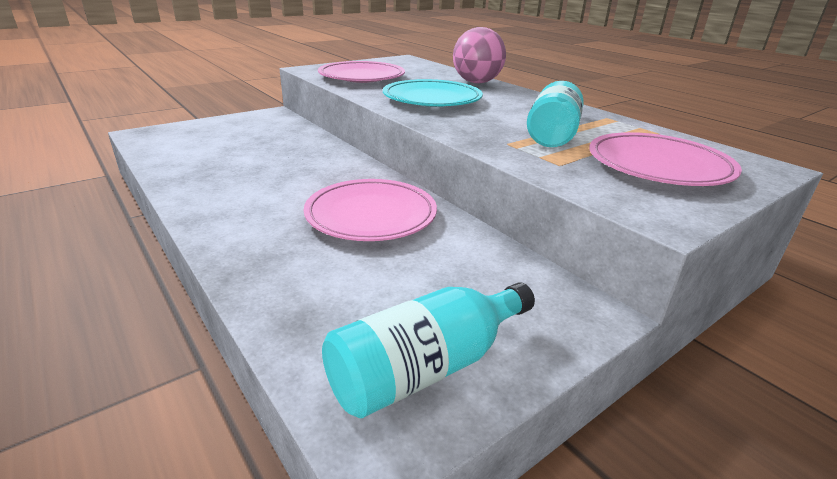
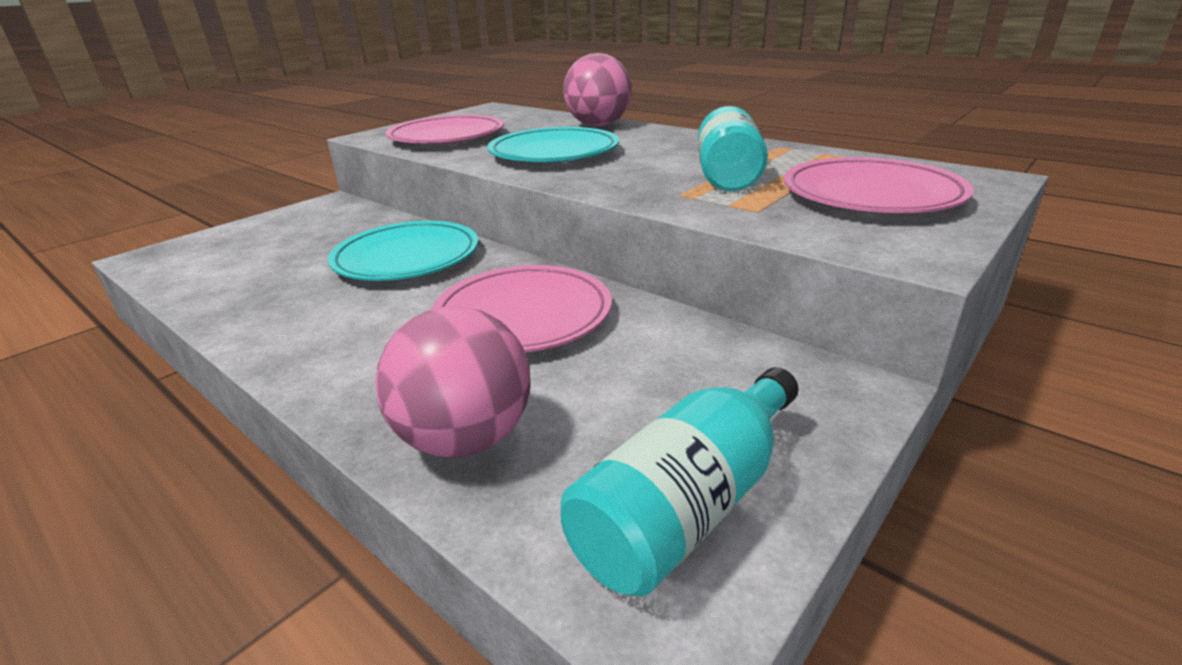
camera: 10 degrees left, 0 degrees up
(295, 292) = (466, 439): none -> pink ball
(308, 161) = (407, 258): none -> turquoise plate

